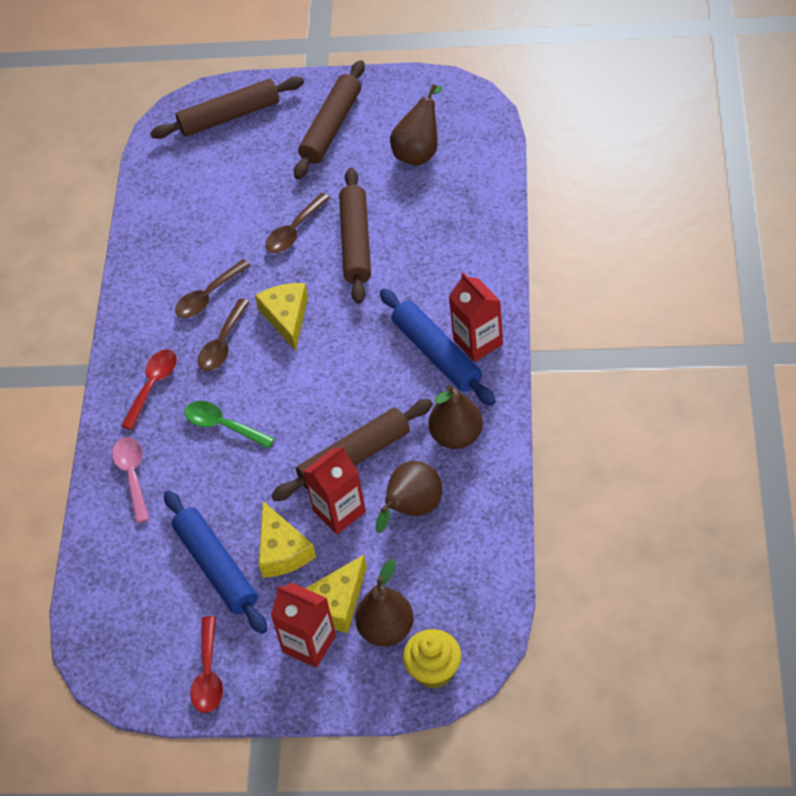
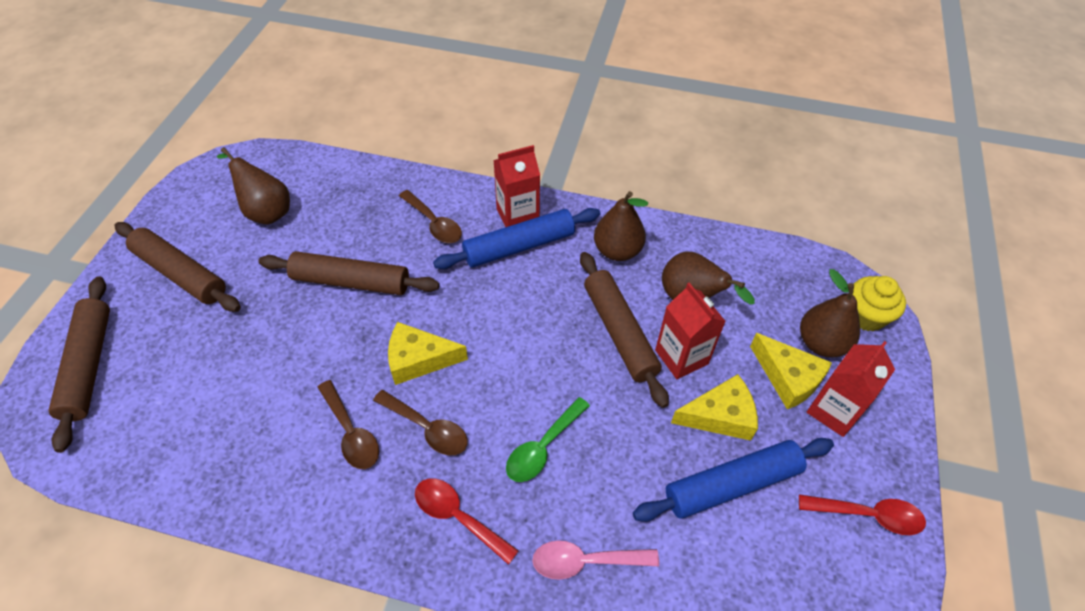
camera: 85 degrees left, 0 degrees up
(294, 231) = (304, 332): brown spoon -> brown spoon (434, 223)

